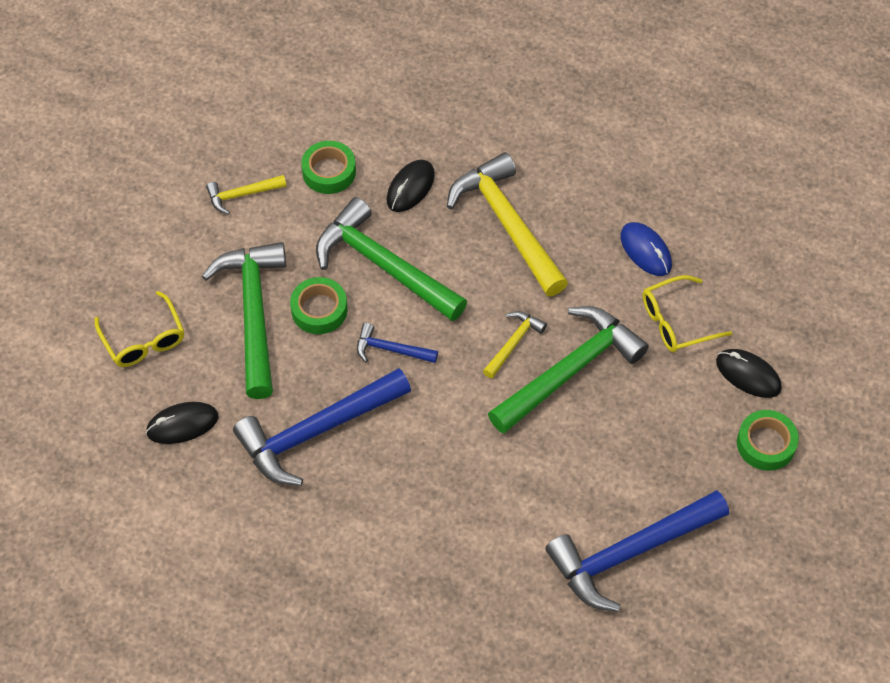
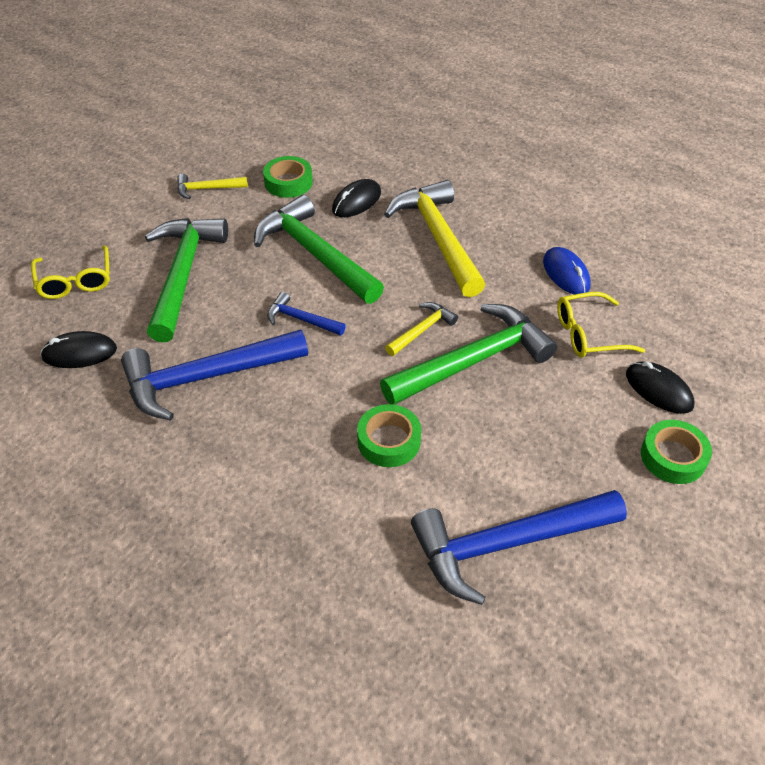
camera: 10 degrees right, 10 degrees down
(319, 310) = (244, 279): green tape -> green tape (389, 441)

